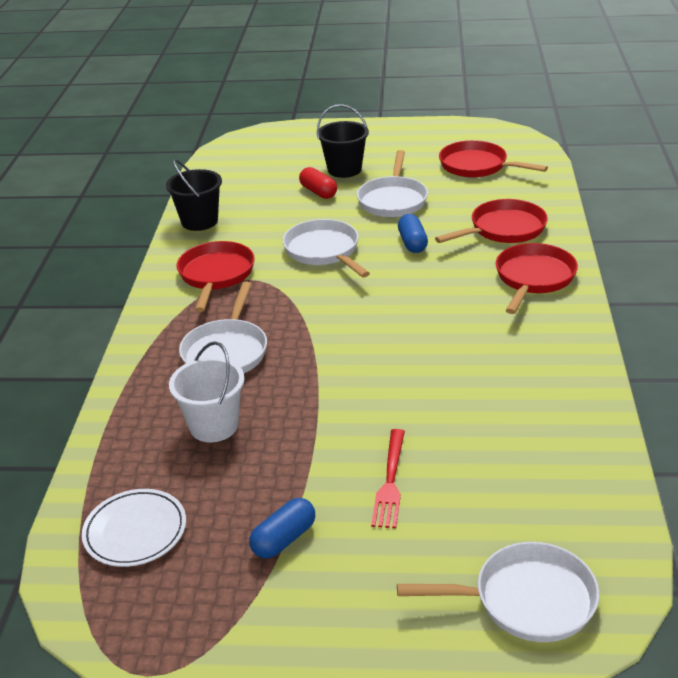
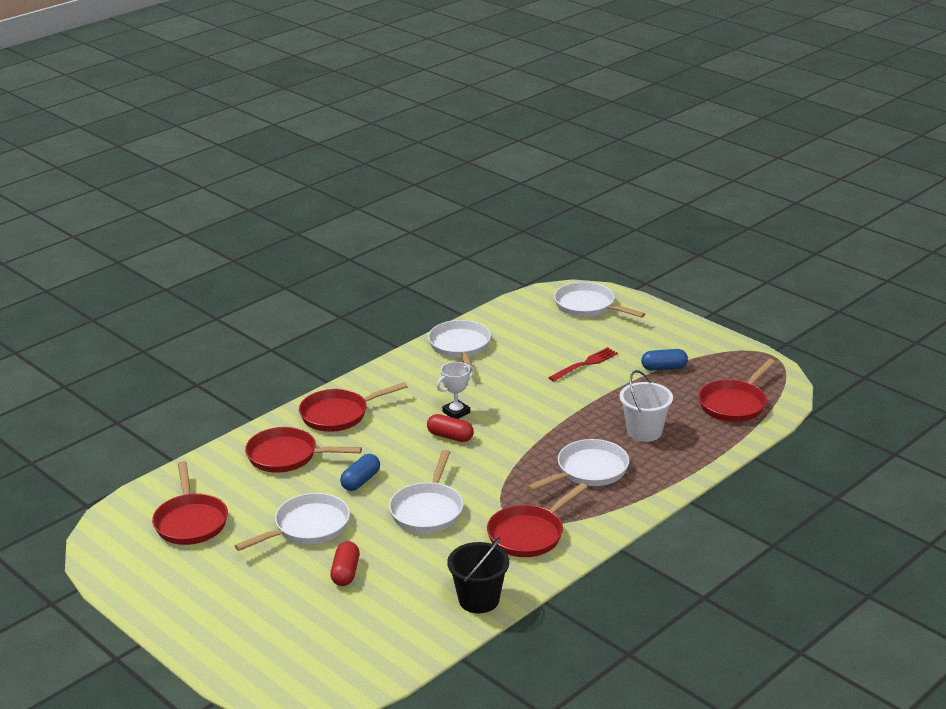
camera: 140 degrees left, 5 degrees down
(135, 531) = (734, 404): white plate -> red pan
(344, 169) = (286, 586): black bucket -> none
(402, 313) = (450, 436): none -> red capsule
(436, 338) = (456, 412): none -> white trophy
(565, 416) = (460, 347): none -> white pan

